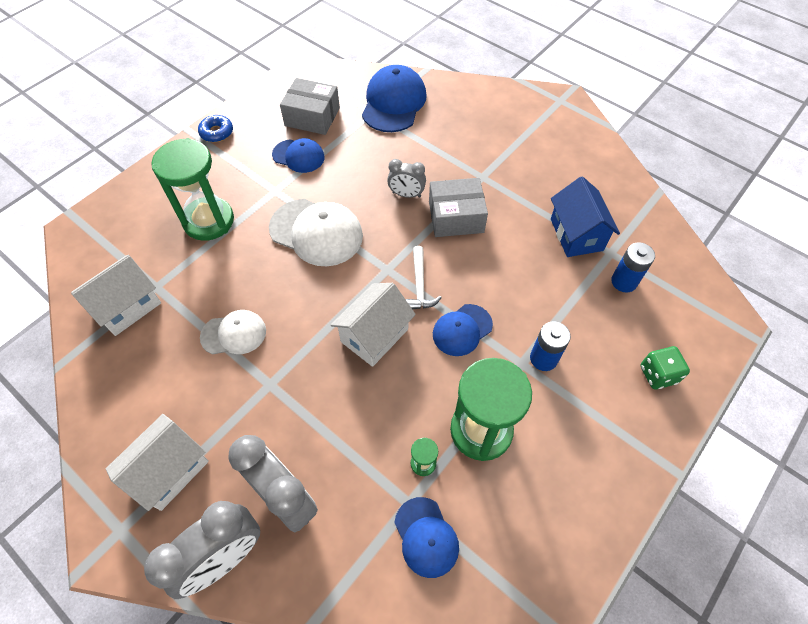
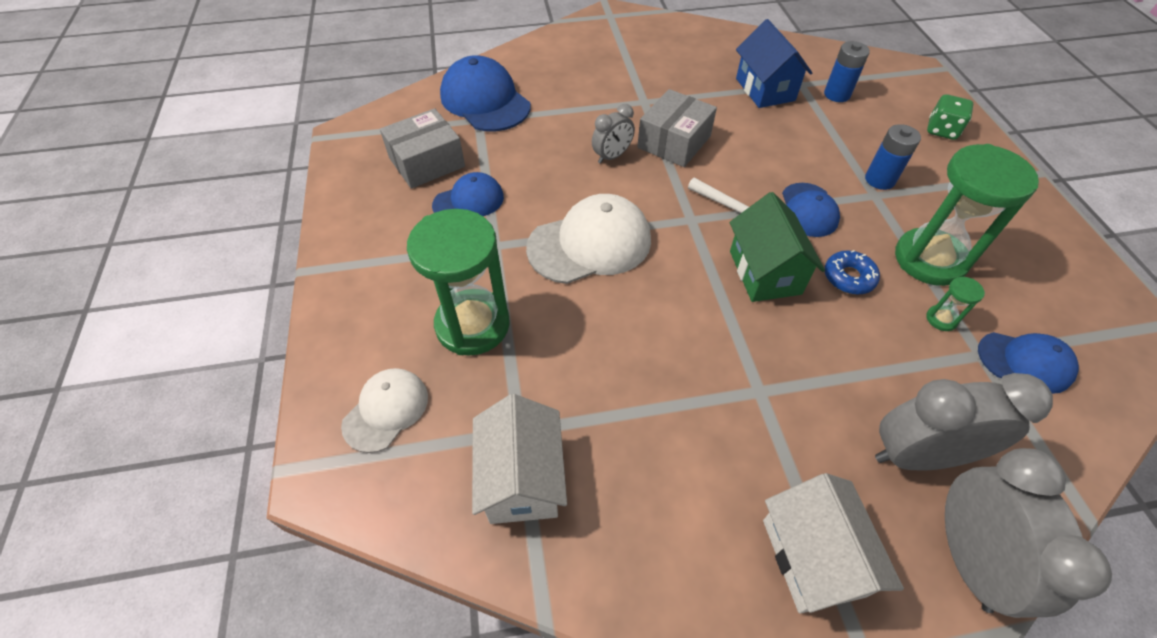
camera: 50 degrees left, 5 degrees down
(217, 132) = (345, 247): blue donut -> blue donut (848, 277)
(234, 334) = (663, 387): white cap -> white cap (386, 410)
(374, 335) = (764, 272): white house -> green house
(576, 234) = (765, 89): blue house -> blue house turned 45 degrees clockwise

